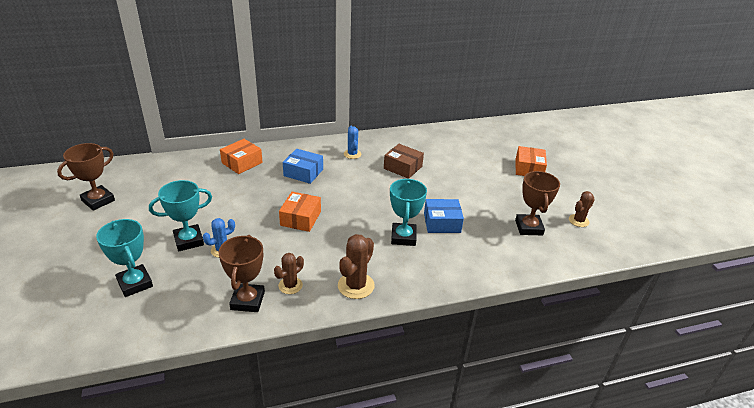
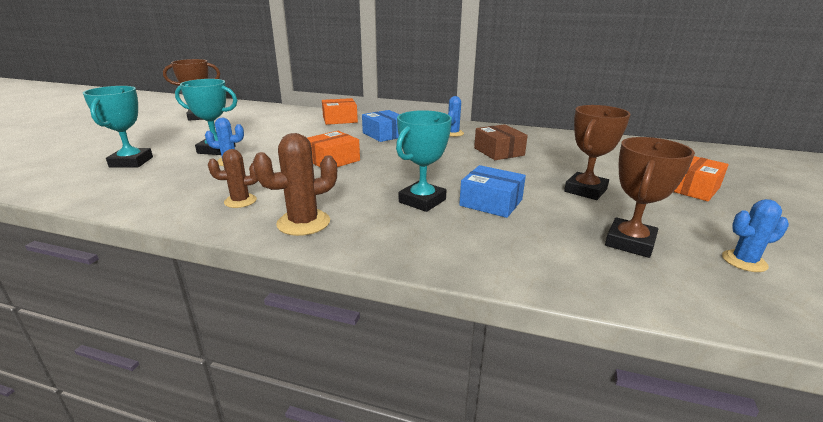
camera: 35 degrees right, 10 degrees down
(247, 301) = (185, 199): brown trophy -> brown trophy (585, 190)
(578, 221) = (744, 261): brown cactus -> blue cactus

